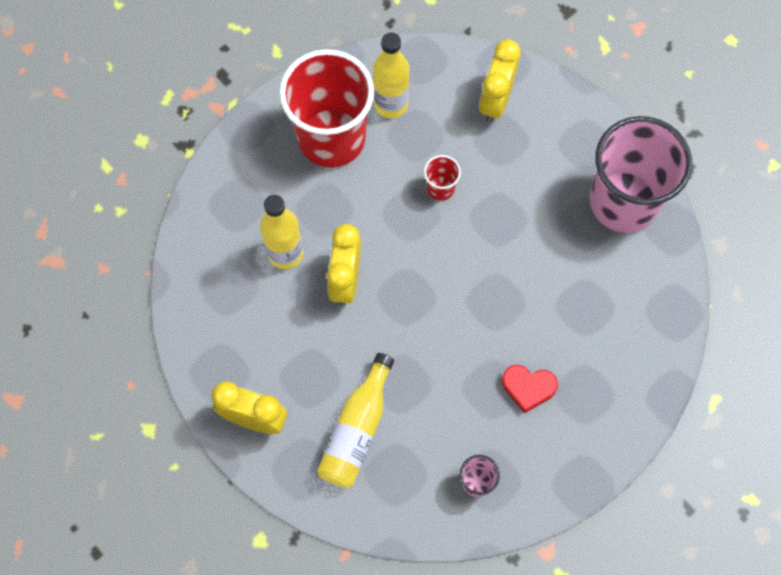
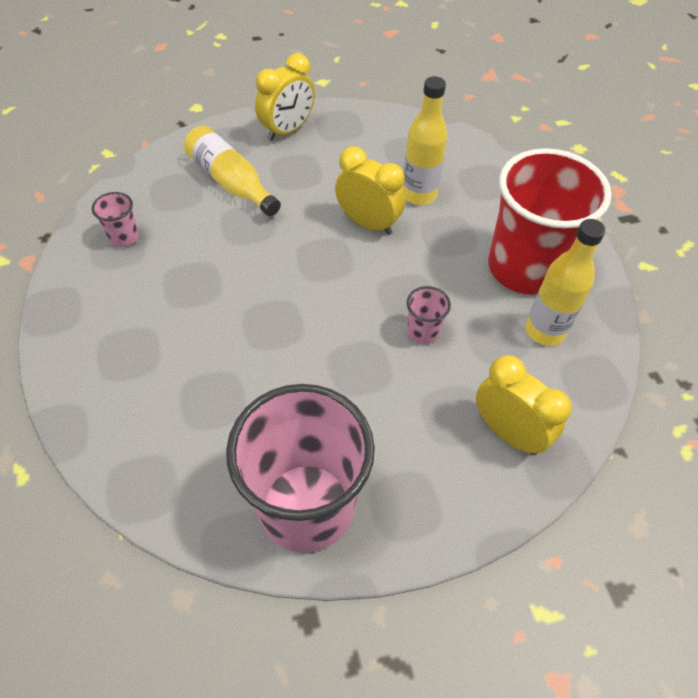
camera: 115 degrees right, 15 degrees down
(440, 188) = (423, 332): red cup -> pink cup
(528, 388) = (171, 310): red heart -> none

